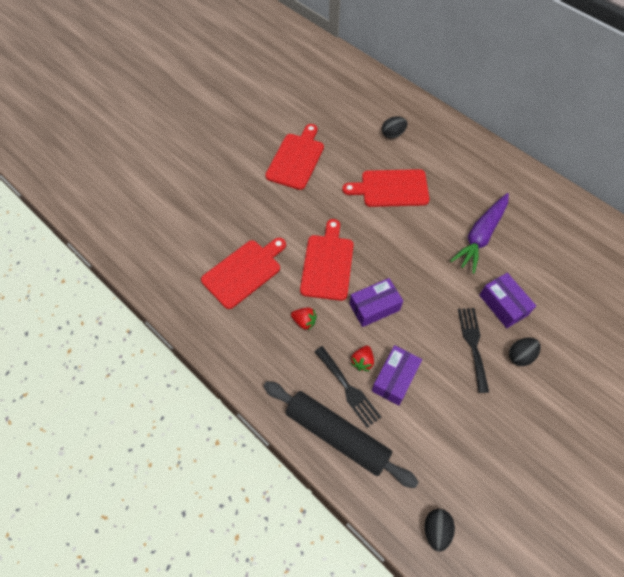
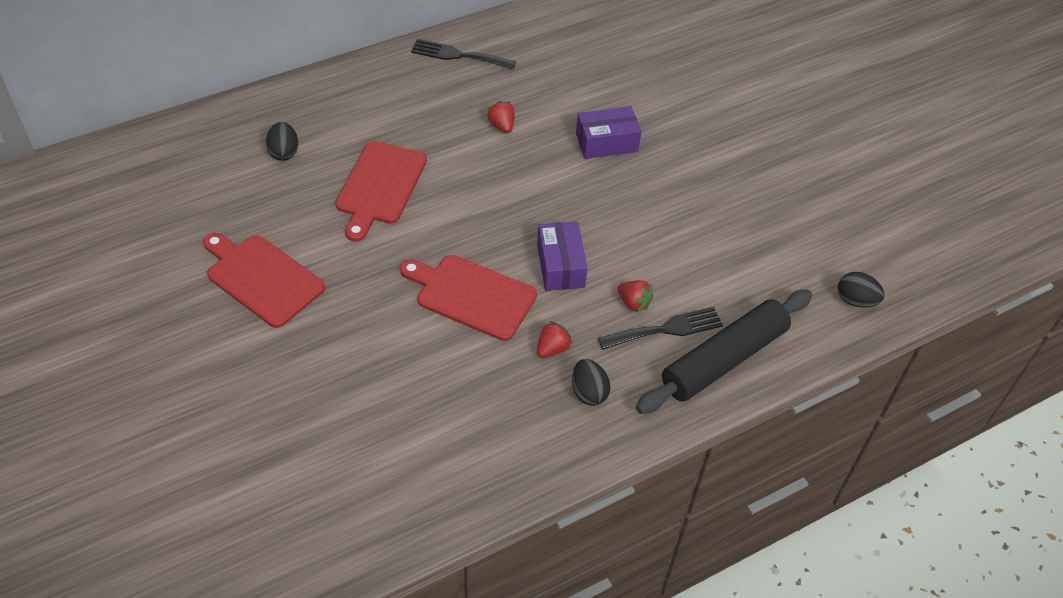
camera: 75 degrees left, 10 degrees down
(244, 272) = (439, 400): red cutting board -> none
(395, 379) = (668, 278): purple box -> none
(473, 344) = (648, 189): black fork -> black fork (458, 55)
(480, 236) = (502, 126): purple carrot -> red strawberry
(520, 355) = (676, 153): black egg -> black egg (588, 392)

